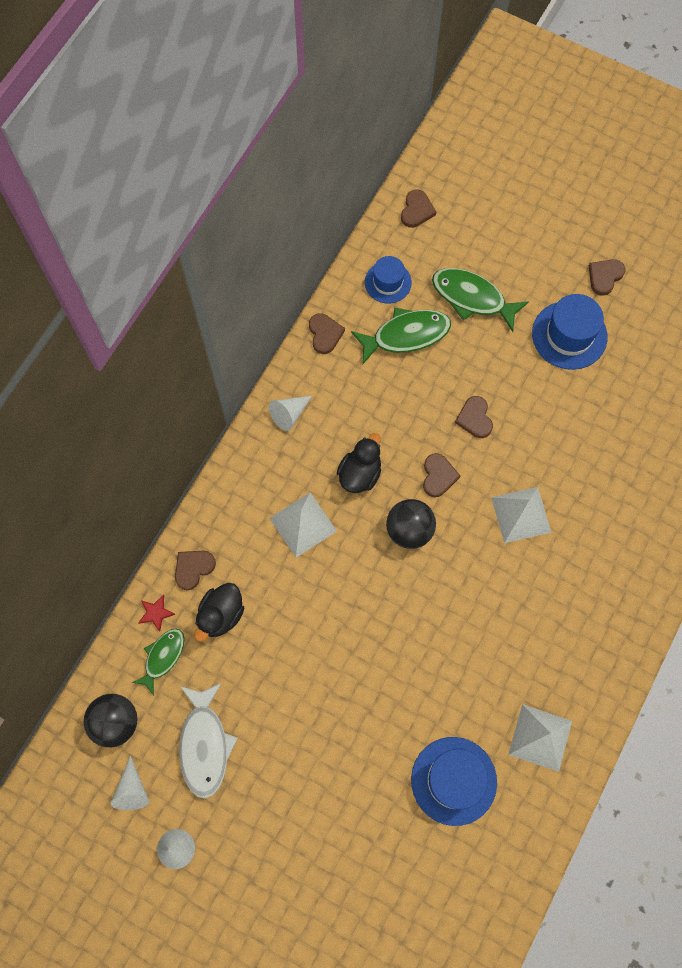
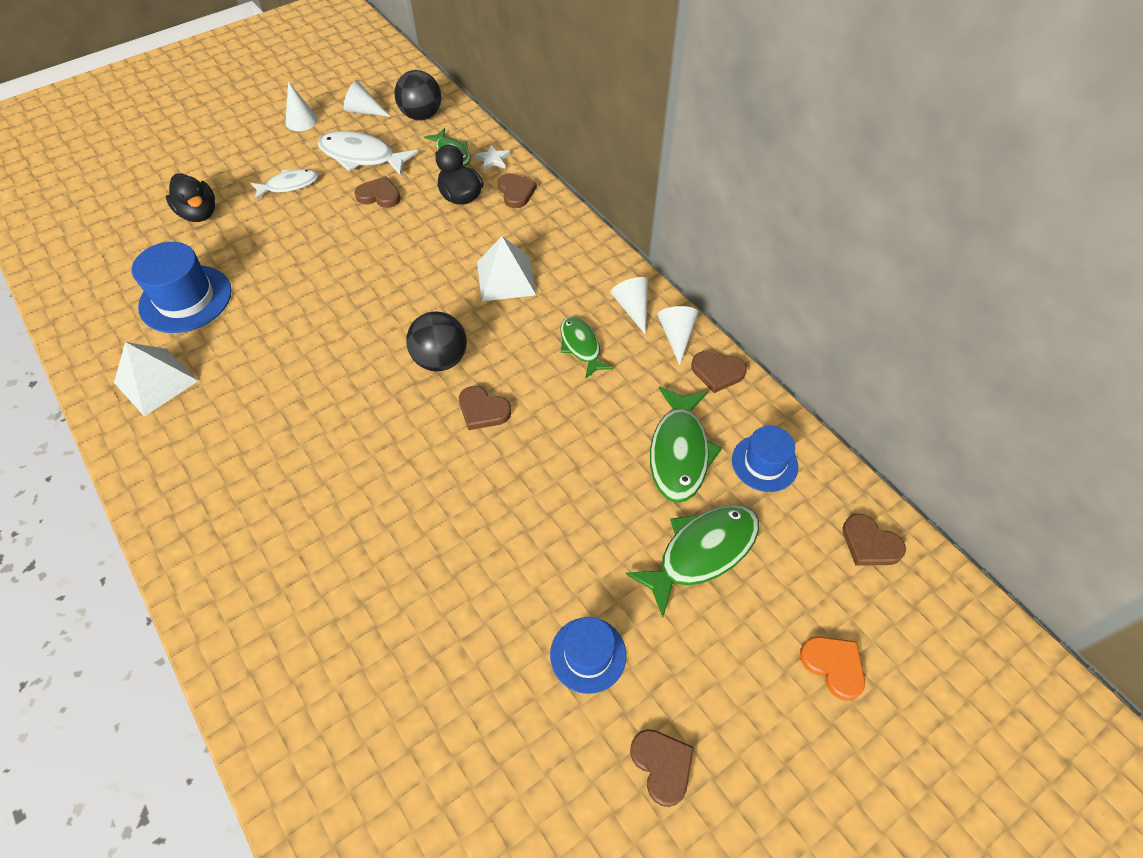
camera: 115 degrees right, 15 degrees down
(156, 613) = (493, 159): red star -> white star
(277, 790) = (289, 185): none -> white fish
(303, 373) = (676, 336): none -> white cone
(346, 435) = (581, 346): none -> green fish
(360, 474) = (530, 342): black duck -> black duck (199, 213)
(475, 418) = (530, 478): brown heart -> brown heart (379, 195)
(504, 212) = (833, 666): none -> orange heart
(521, 514) = (385, 472): white pyramid -> none
(569, 335) = (588, 654): blue hat -> blue hat, size x0.63

